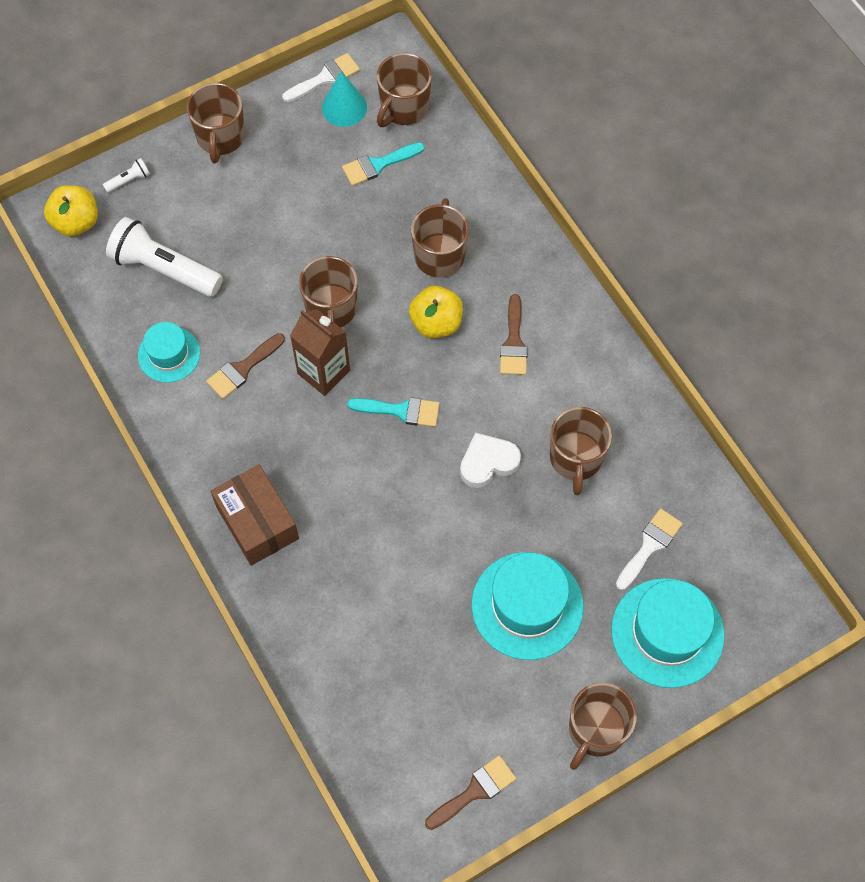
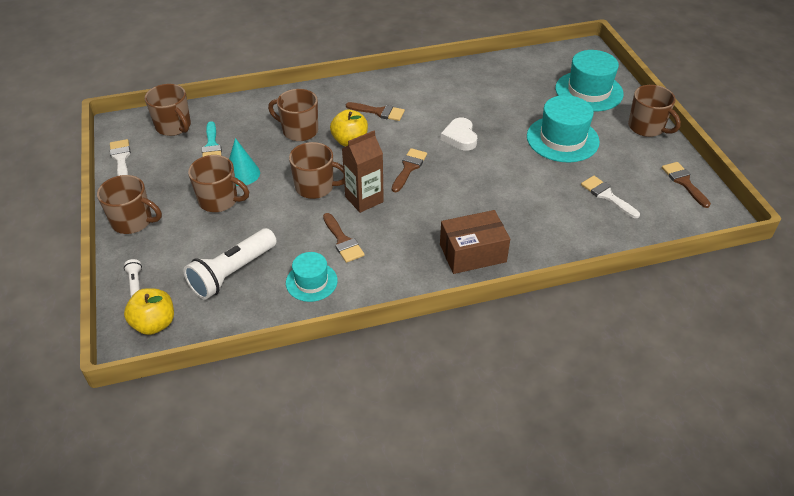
camera: 75 degrees left, 20 degrees down
(344, 107) = (153, 153): turquoise cone -> turquoise cone (242, 174)
(400, 410) = (409, 168): turquoise brush -> brown brush
(576, 459) = (469, 103): brown mug -> brown mug (219, 200)
(649, 546) = (533, 87): white brush -> white brush (607, 195)

